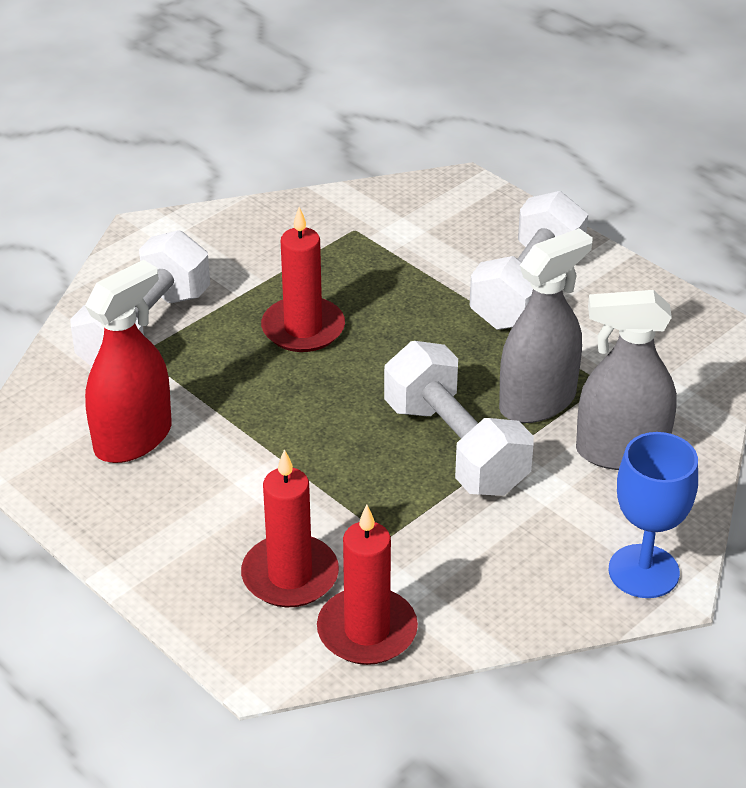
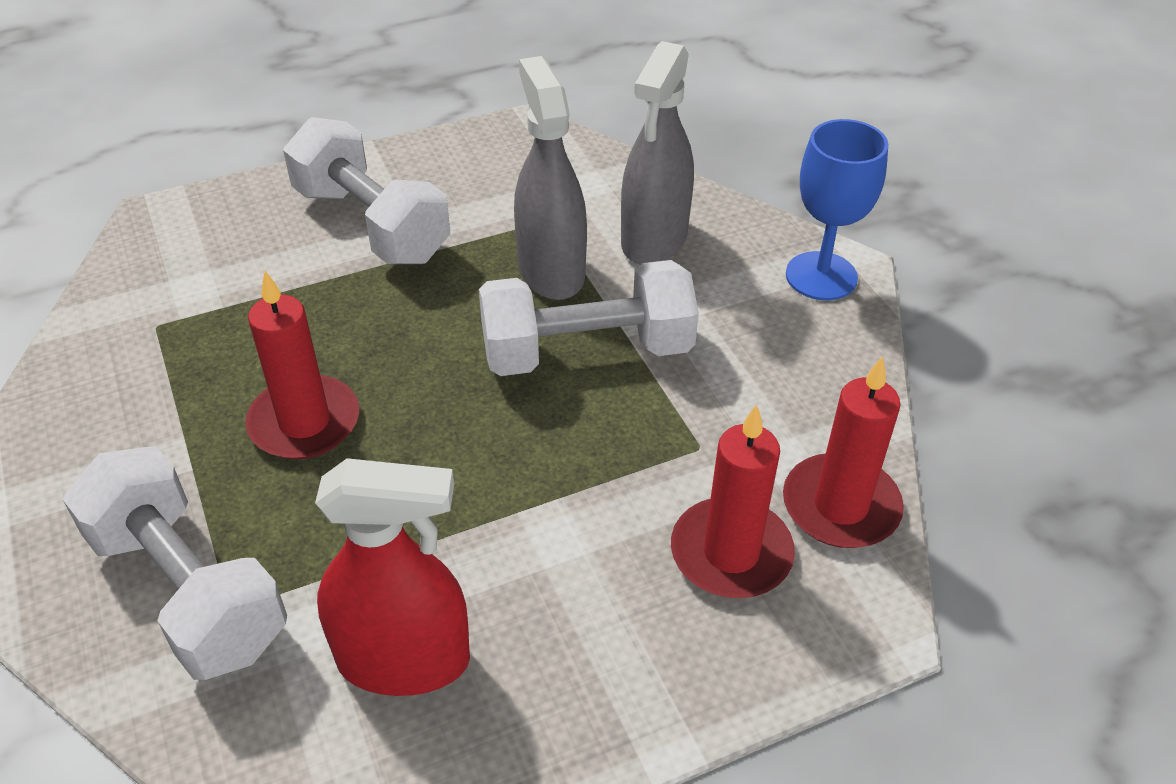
camera: 70 degrees left, 5 degrees up
(133, 438) = (404, 660): red spray bottle -> red spray bottle turned 120 degrees clockwise

